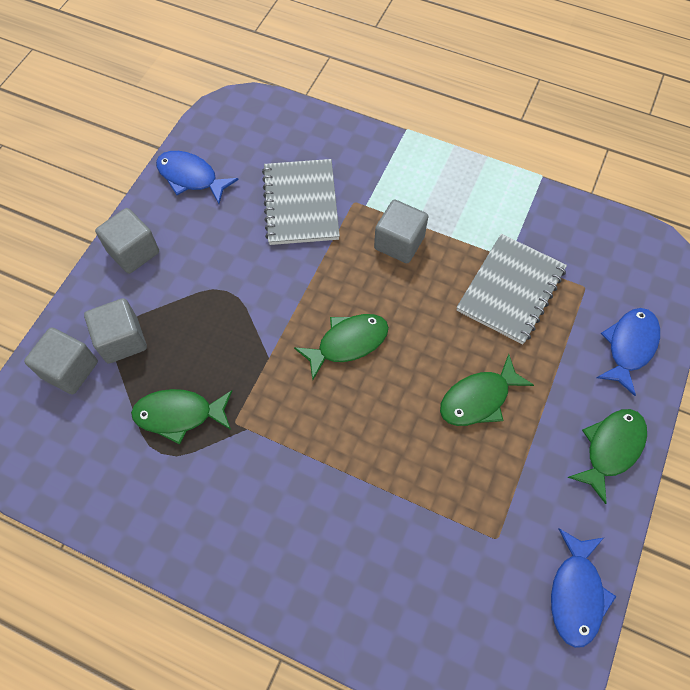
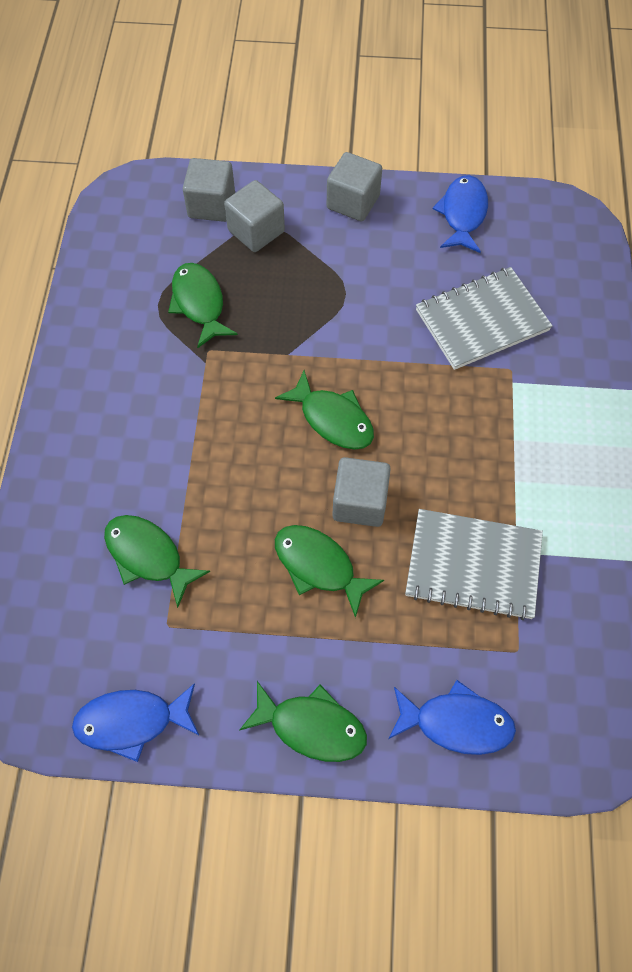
camera: 70 degrees right, 0 degrees up
(399, 243) = (479, 430): grey cube -> grey cube (359, 502)
(426, 537) = (148, 556): none -> green fish

